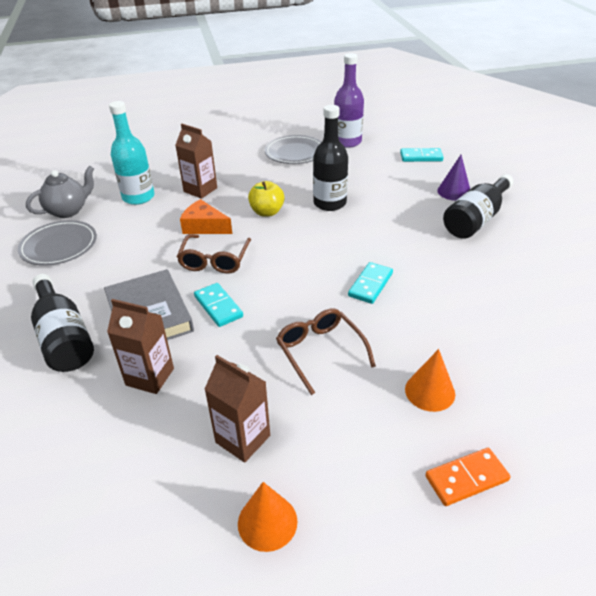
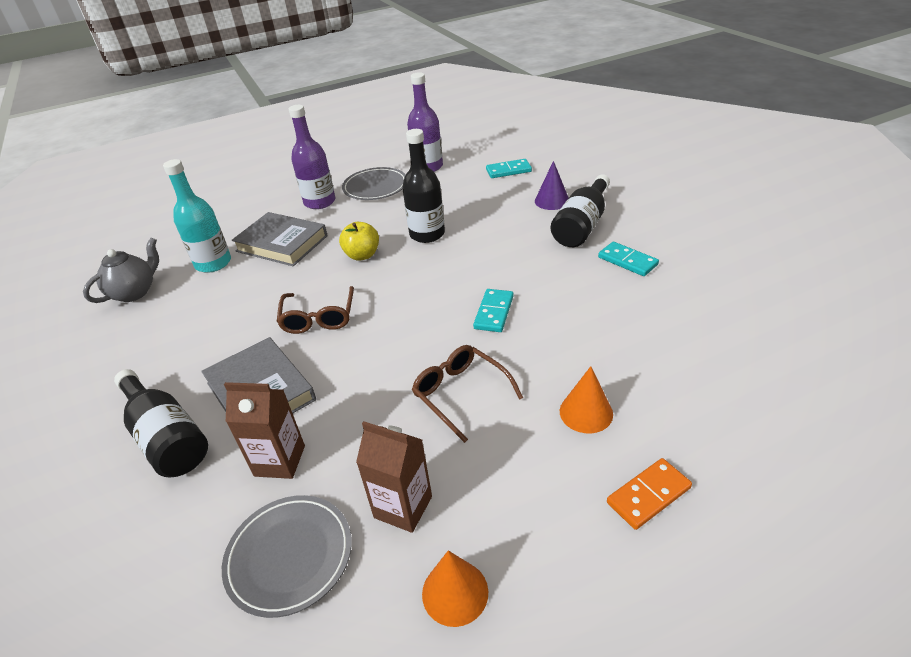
camera: 10 degrees left, 0 degrees up
(59, 246) = (134, 334): grey plate -> grey plate (289, 556)
(200, 190) = (282, 243): brown carton -> grey book
(204, 226) = (297, 282): orange cheese -> none
(218, 306) = (336, 367): turquoise domino -> turquoise domino (627, 261)
(242, 158) = (320, 202): none -> purple bottle

